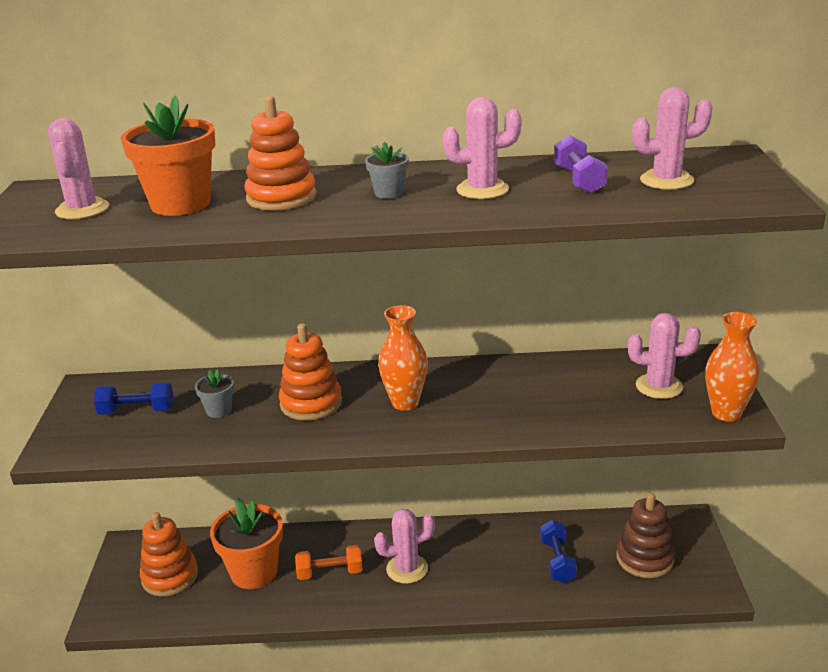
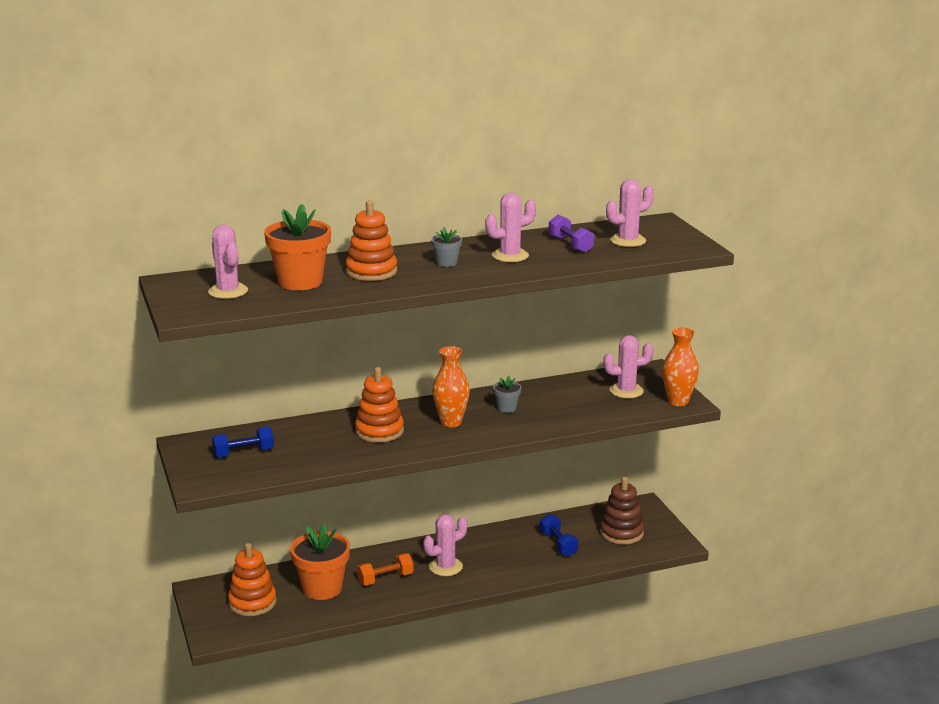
camera: 20 degrees left, 5 degrees down
(219, 410) = (310, 444): grey flower pot -> grey flower pot (506, 408)

